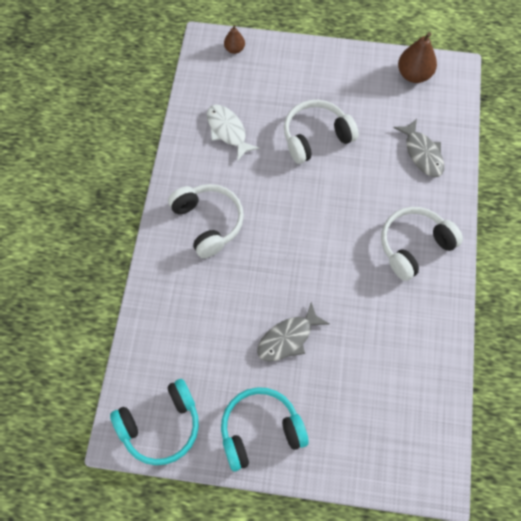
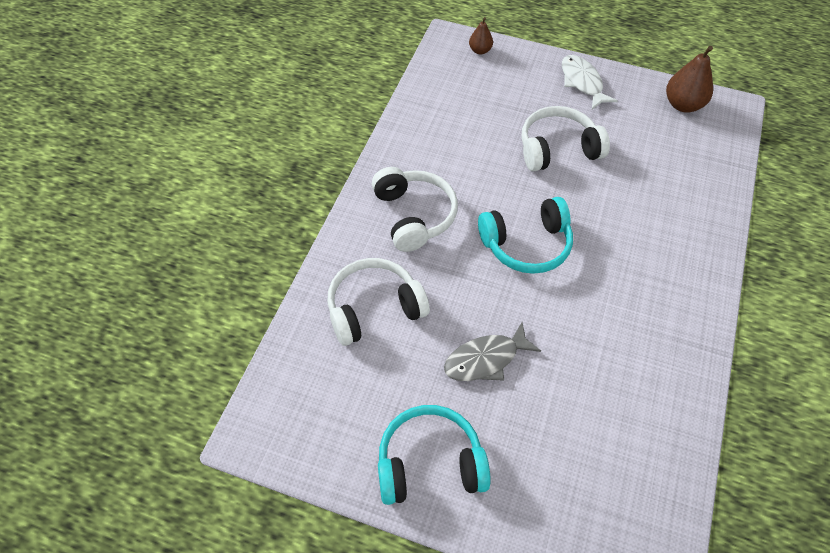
camera: 10 degrees right, 10 degrees down
(161, 426) = (305, 433): turquoise headphones -> turquoise headphones (527, 245)
(228, 131) = (456, 127): white fish -> white fish (582, 82)
(414, 246) = (661, 283): white headphones -> white headphones (374, 308)
(422, 153) = (683, 186): grey fish -> none

